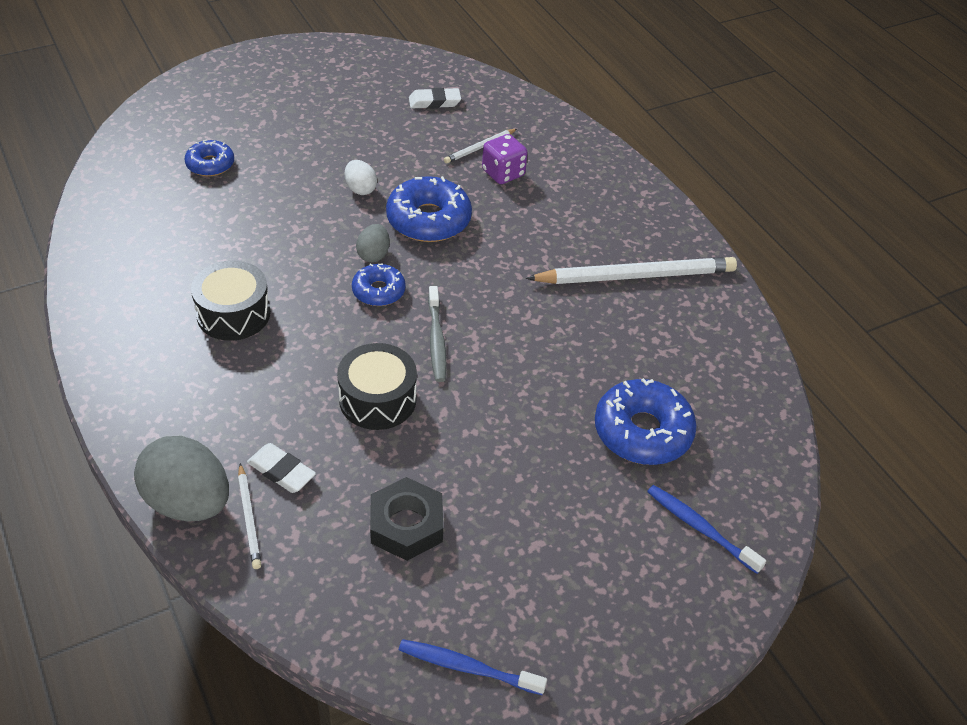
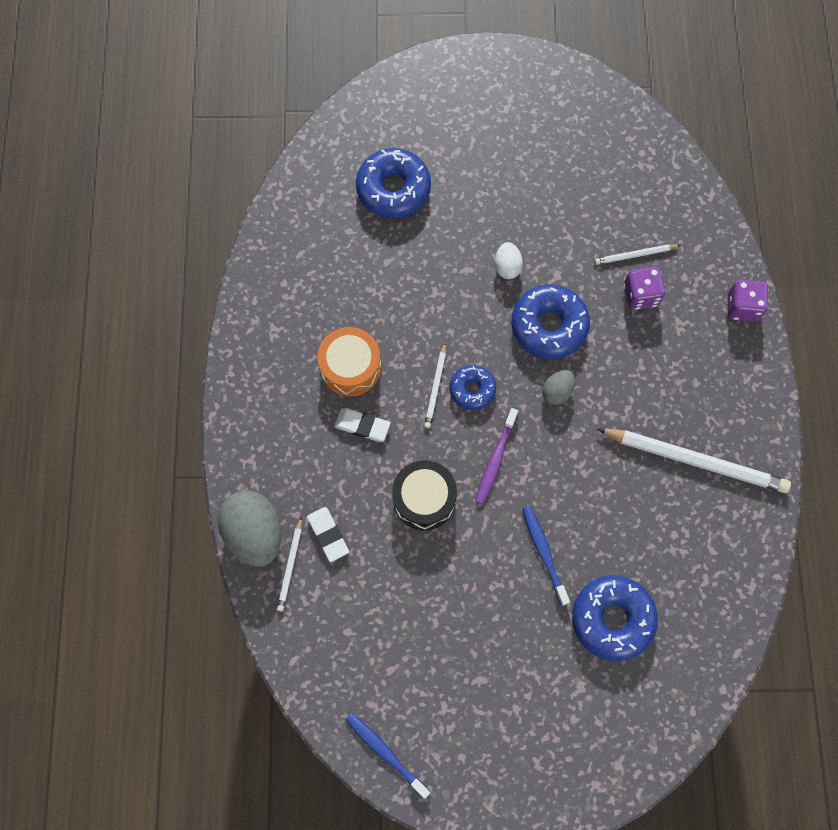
camera: 30 degrees right, 25 degrees up
(210, 164) = (393, 189): blue donut -> blue donut, size x1.70
(233, 314) = (350, 367): black drum -> orange drum
(338, 301) = (435, 387): none -> white pencil
(373, 255) = (485, 347): grey egg -> grey egg (557, 391)
(406, 525) = (395, 621): black nut -> none
(434, 102) = (622, 180): white eraser -> white eraser (362, 426)
(436, 340) = (495, 459): grey toothbrush -> purple toothbrush
(601, 155) = (742, 307): none -> purple dice
(700, 528) = (607, 723): blue toothbrush -> blue toothbrush (544, 553)

